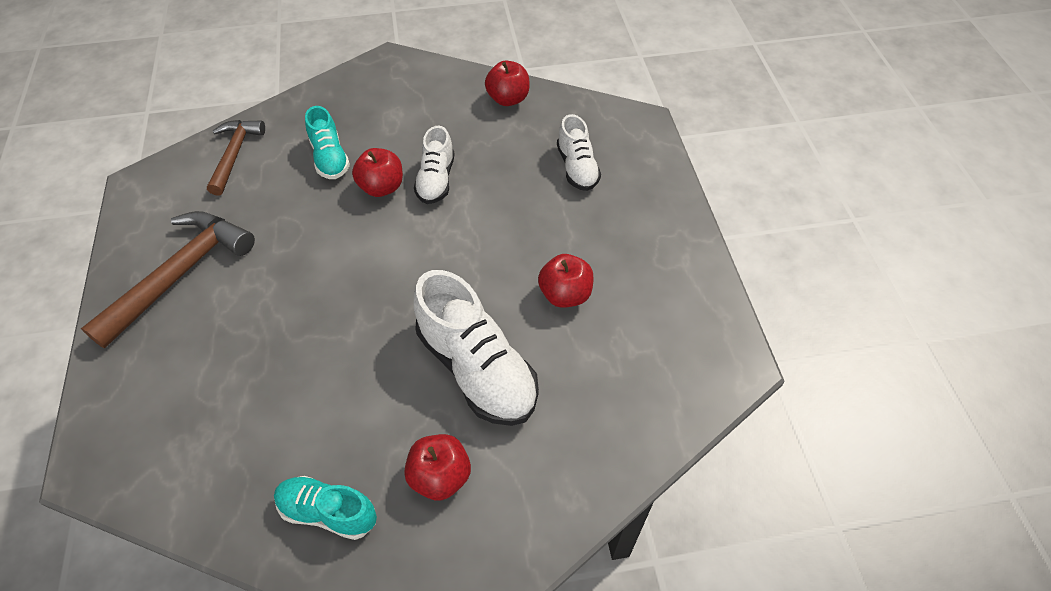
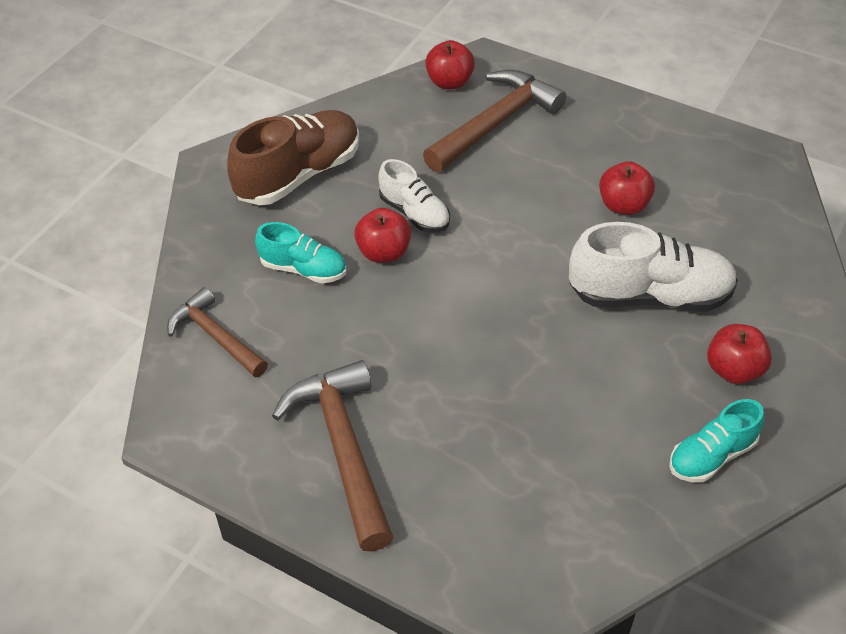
camera: 50 degrees left, 5 degrees down
(417, 103) = (299, 175): none -> brown shoe
(508, 99) = (364, 116): red apple -> red apple (449, 82)
(577, 168) = (495, 123): white shoe -> brown hammer

